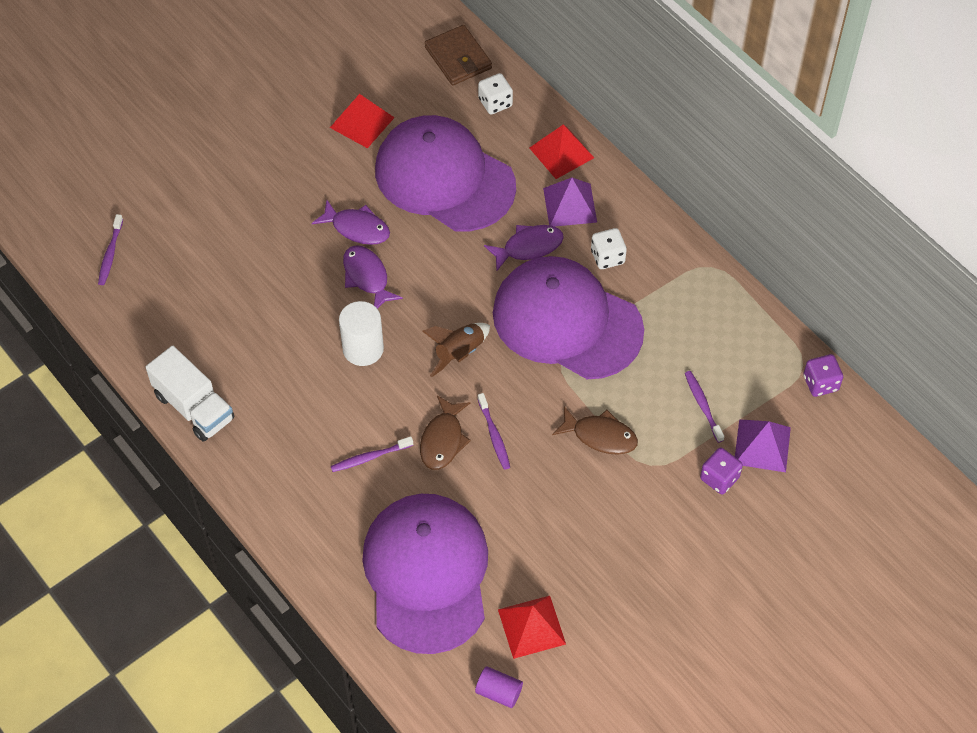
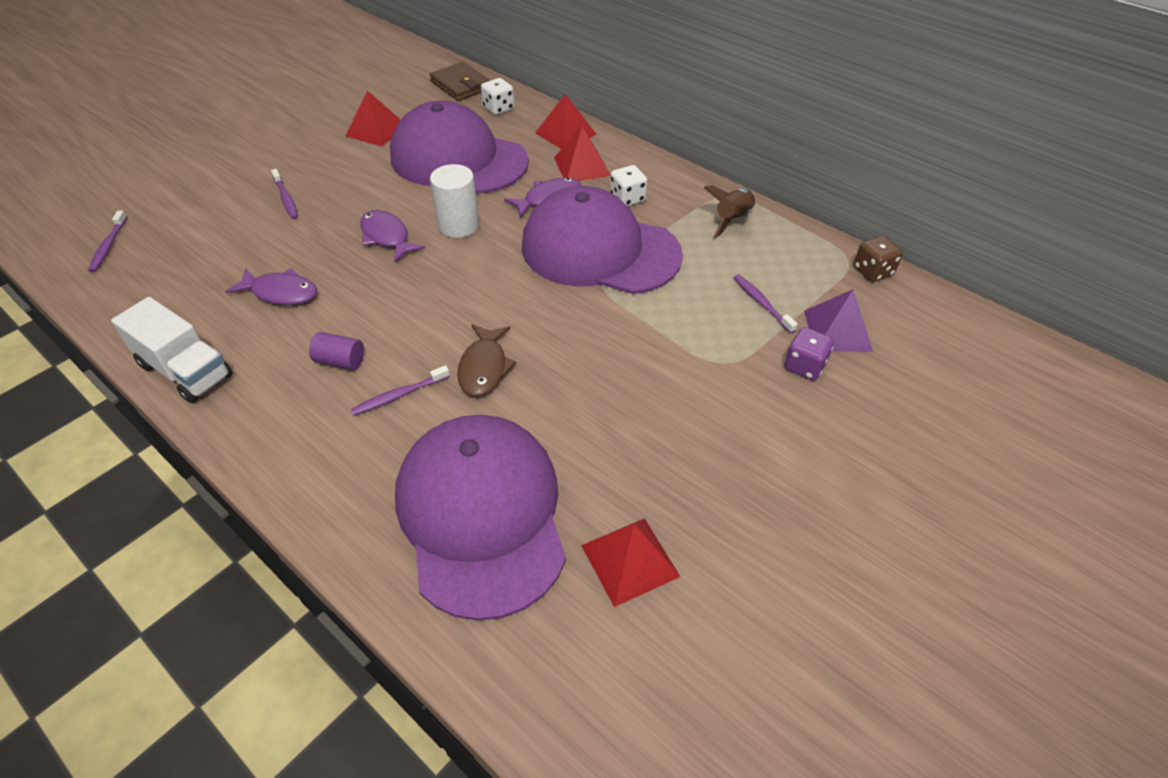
camera: 10 degrees left, 10 degrees down
(357, 228) = (374, 201): purple fish -> purple fish (281, 293)
(363, 349) = (385, 295): white cylinder -> white cylinder (458, 225)
(459, 353) = (492, 287): brown rocket -> brown rocket (732, 220)
(494, 435) = (542, 356): purple toothbrush -> purple toothbrush (286, 198)
(498, 692) = (603, 658): purple cylinder -> purple cylinder (340, 361)
(570, 205) = (581, 166): purple pyramid -> red pyramid
(600, 436) = (661, 343): brown fish -> none
(820, 383) = (872, 271): purple dice -> brown dice

